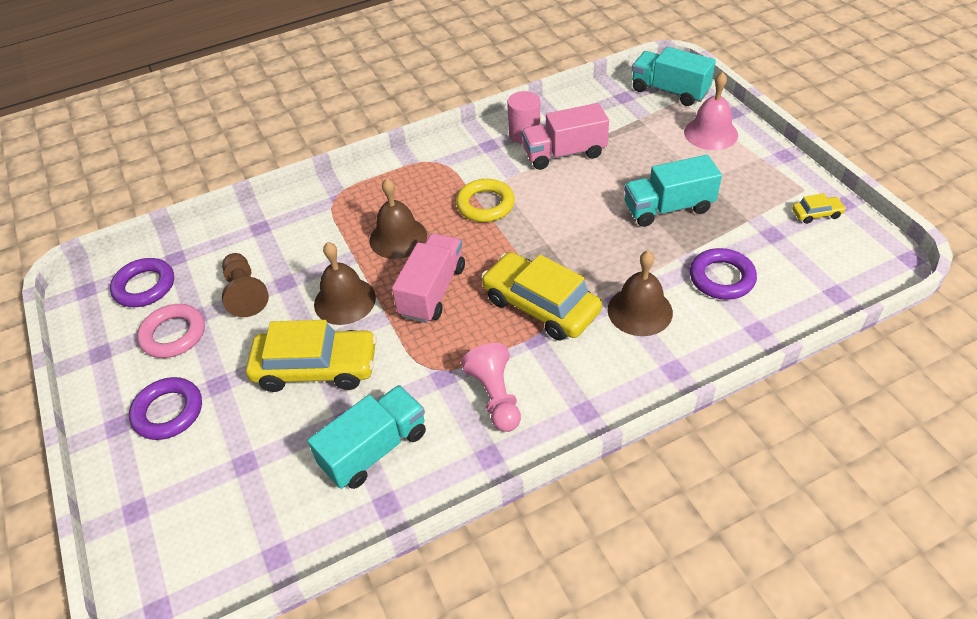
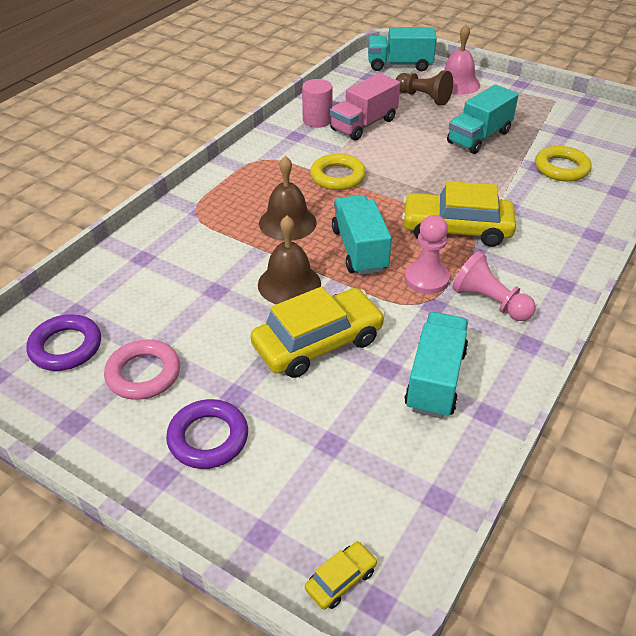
camera: 35 degrees left, 5 degrees down
(245, 293) = (185, 313): brown pawn -> brown pawn (423, 97)
(432, 291) = (359, 250): pink truck -> turquoise truck
(462, 347) = (426, 279): none -> pink pawn
(640, 311) = (530, 207): brown bell -> none
(721, 278) = (561, 168): purple ring -> yellow ring
(816, 214) = (578, 112): yellow car -> yellow car (341, 579)

